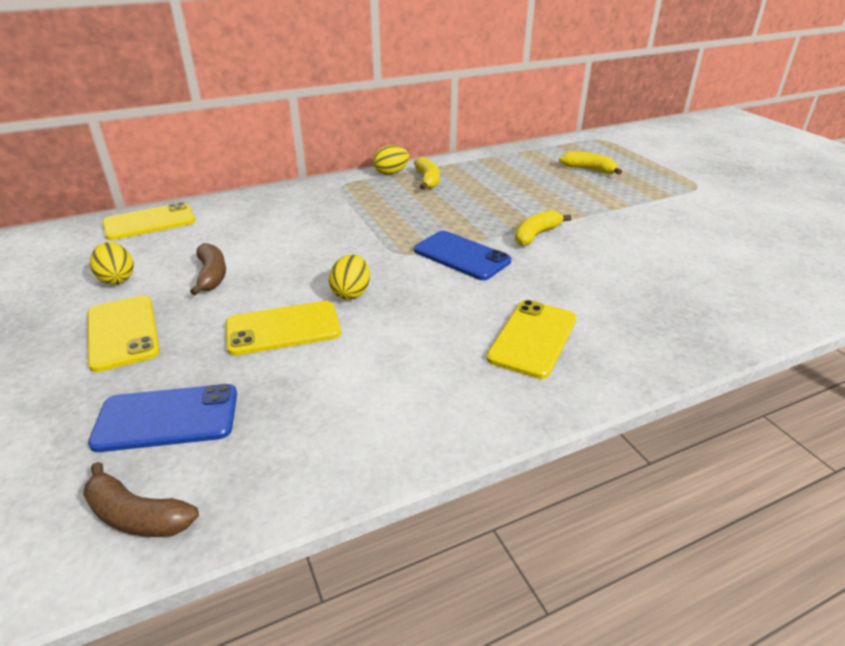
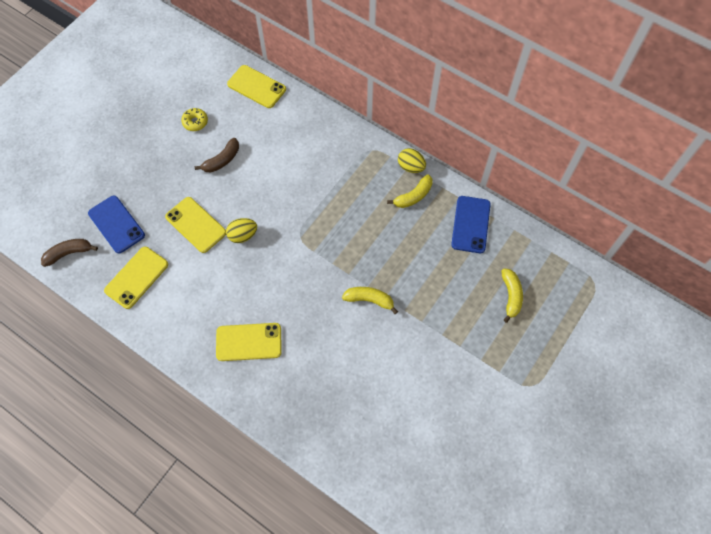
camera: 60 degrees right, 30 degrees up
(117, 279) = (195, 122): yellow egg -> yellow donut
(123, 332) = (157, 162): yellow phone -> yellow phone (136, 277)
(137, 516) = (69, 253): brown banana -> brown banana turned 75 degrees clockwise
(461, 256) = (315, 269): blue phone -> blue phone (470, 224)

